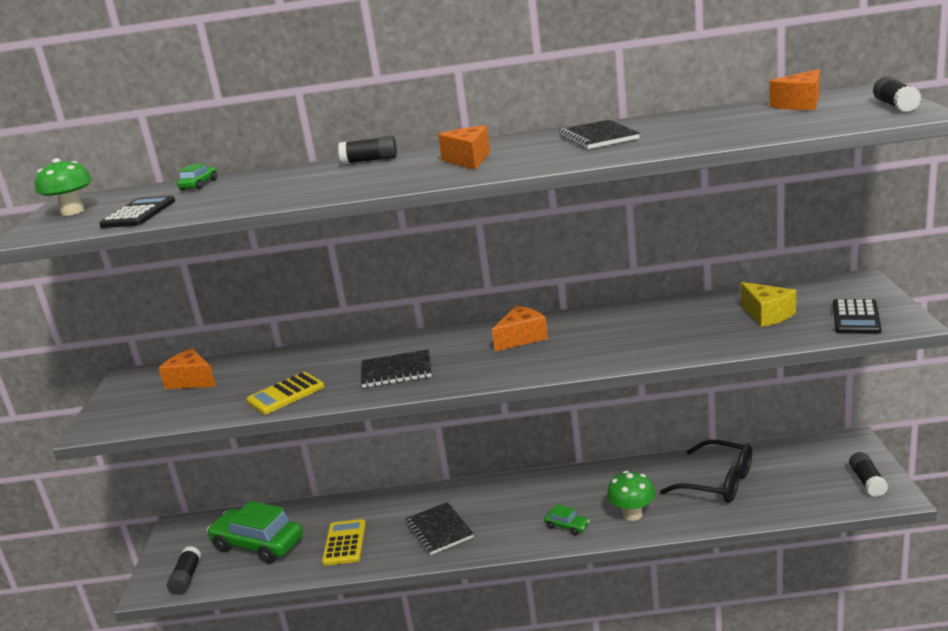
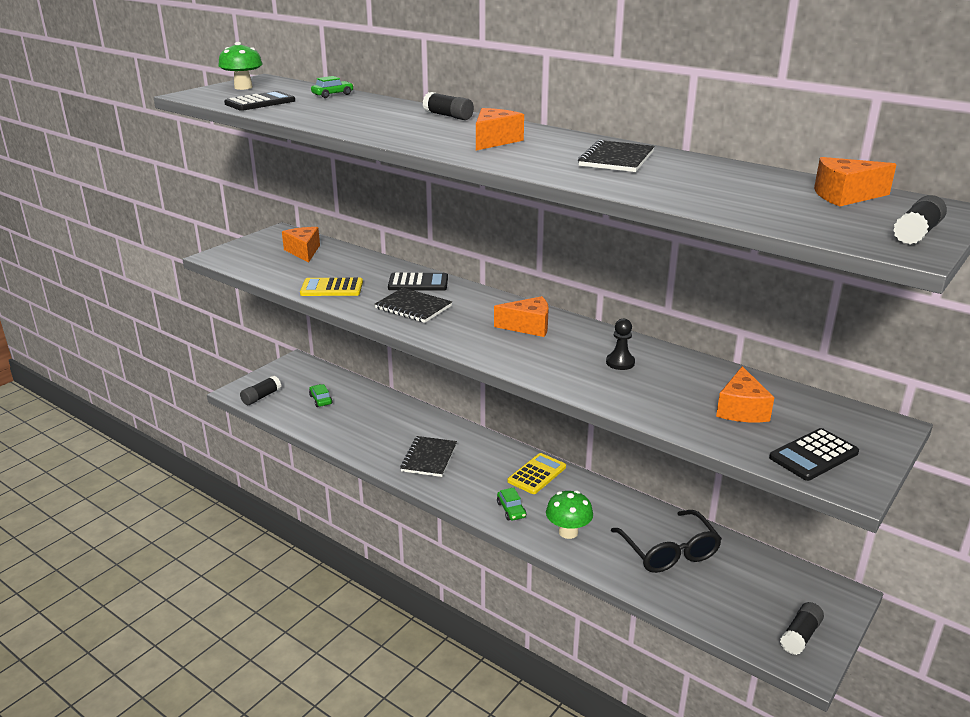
camera: 35 degrees right, 5 degrees up
(258, 544) = (320, 400): green car -> green car, size x0.44
(344, 543) = (365, 430): yellow calculator -> yellow calculator (537, 474)
(362, 352) = (418, 283): none -> black calculator
(636, 327) = (620, 362): none -> black pawn
(767, 315) = (741, 409): yellow cheese -> orange cheese

